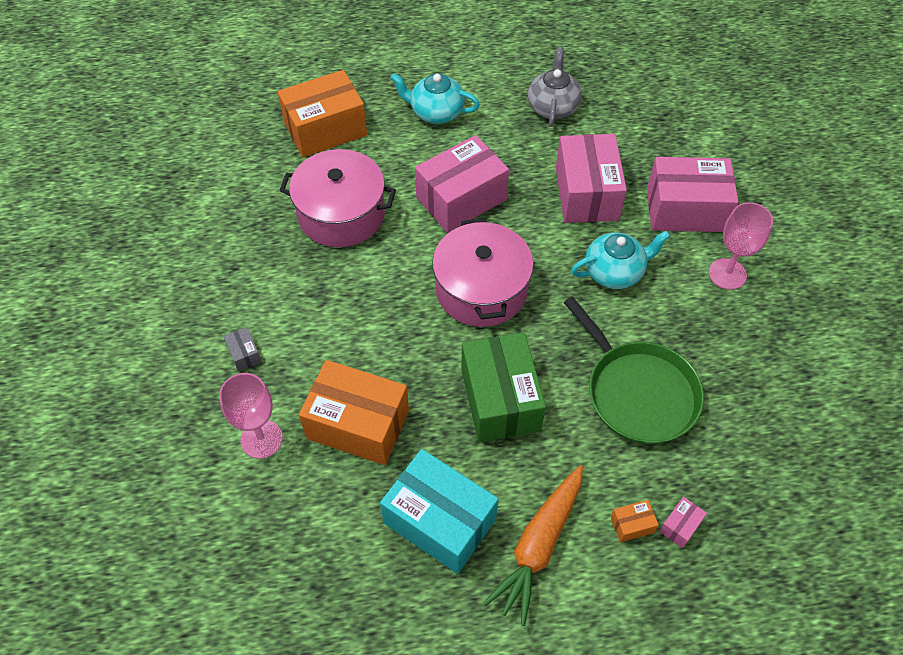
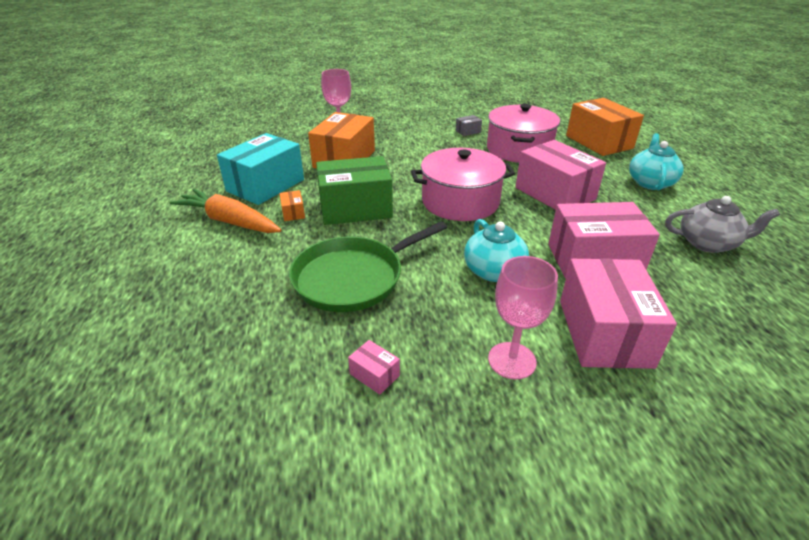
camera: 90 degrees right, 20 degrees down
(244, 354) = (399, 127): grey box -> grey box (468, 131)
(632, 525) = (226, 265): orange box -> orange box (293, 213)
(680, 526) = (212, 292): pink box -> pink box (374, 375)

